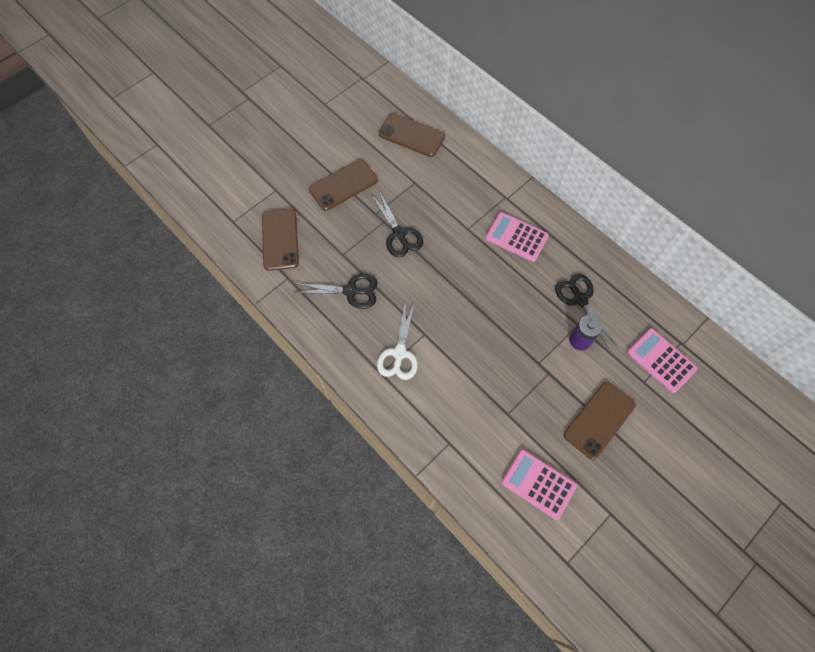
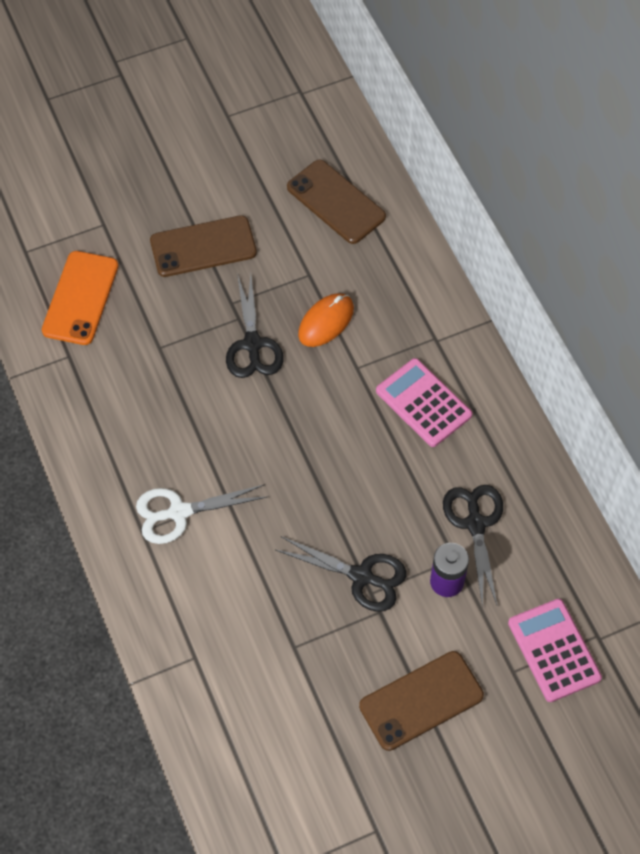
camera: 20 degrees right, 5 degrees down
(280, 239) = (80, 298): brown phone -> orange phone
(351, 291) = (148, 403): black scissors -> black scissors (361, 576)
(399, 353) = (179, 512): white scissors -> white scissors turned 45 degrees clockwise
(437, 207) = (326, 322): none -> orange mouse
(538, 484) = (293, 755): pink calculator -> none

